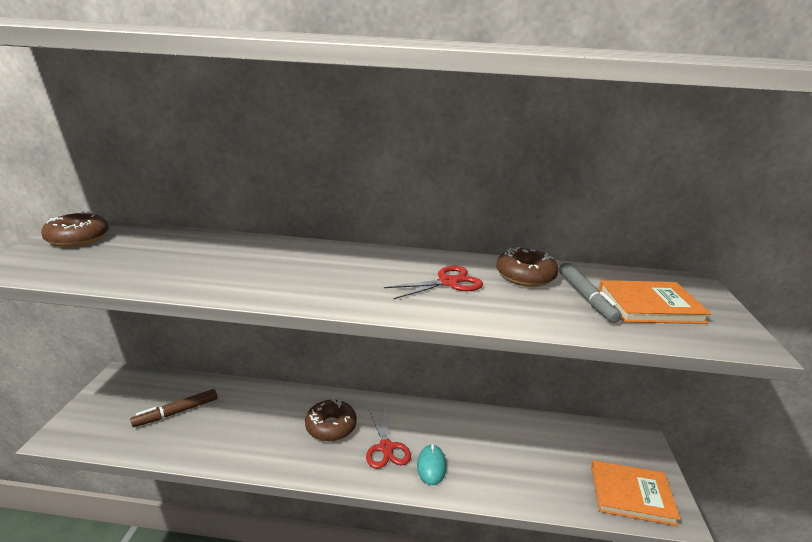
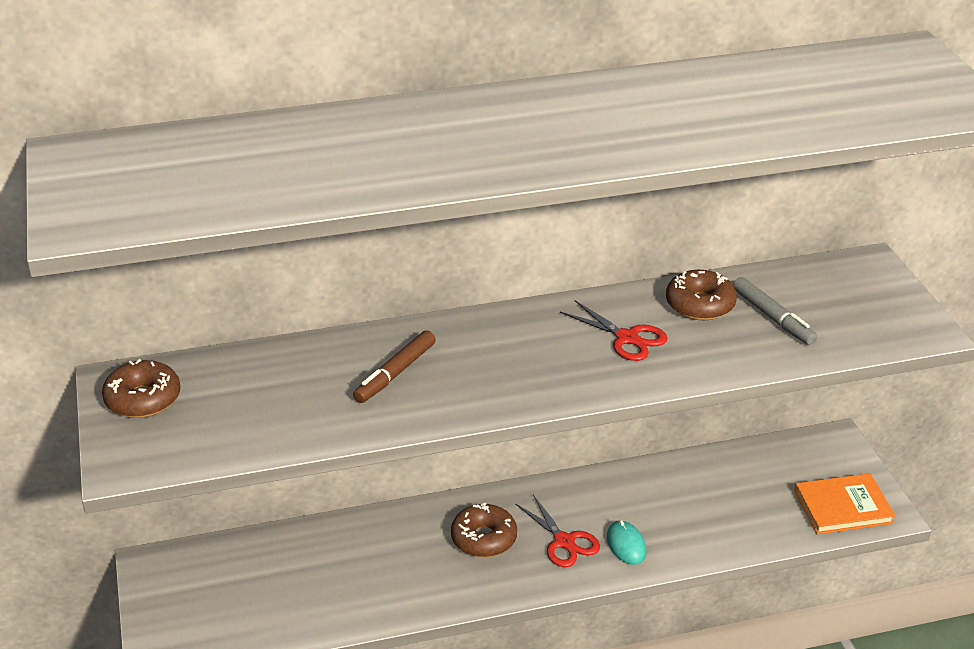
camera: 20 degrees left, 10 degrees up
(176, 412) = (278, 583): brown marker -> brown marker (395, 373)
(448, 282) = (627, 338): red scissors -> red scissors turned 90 degrees clockwise
(650, 306) = (836, 311): orange book -> none

